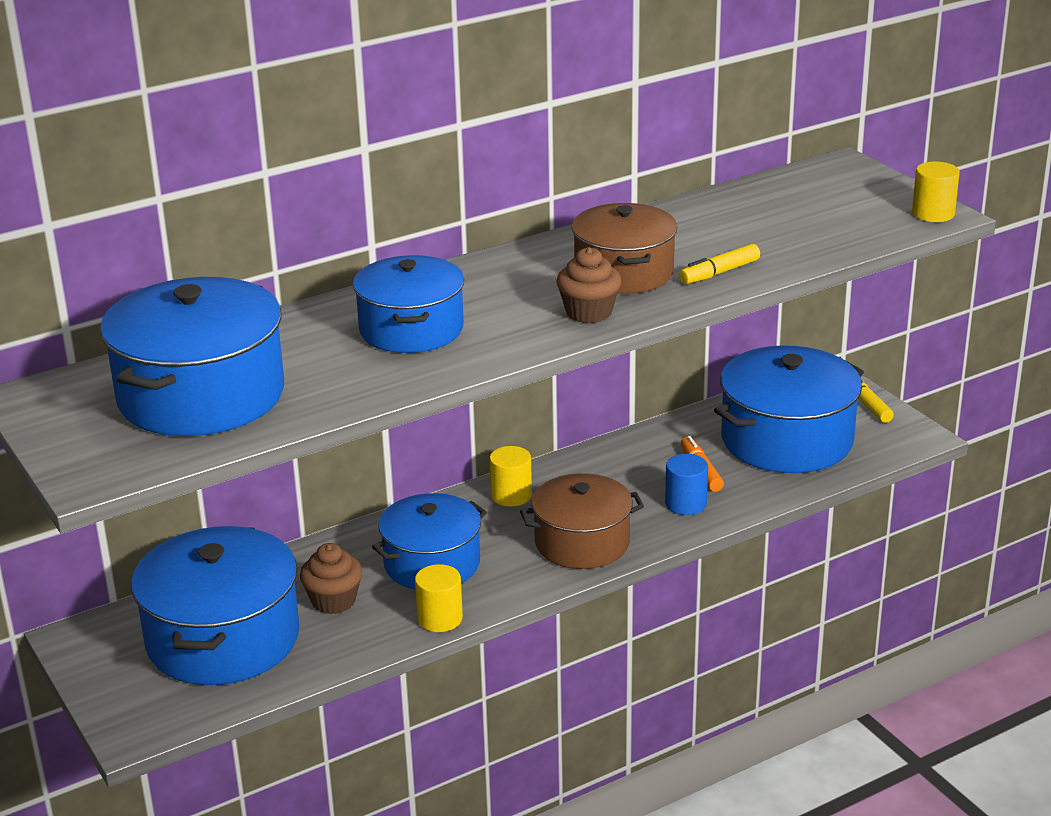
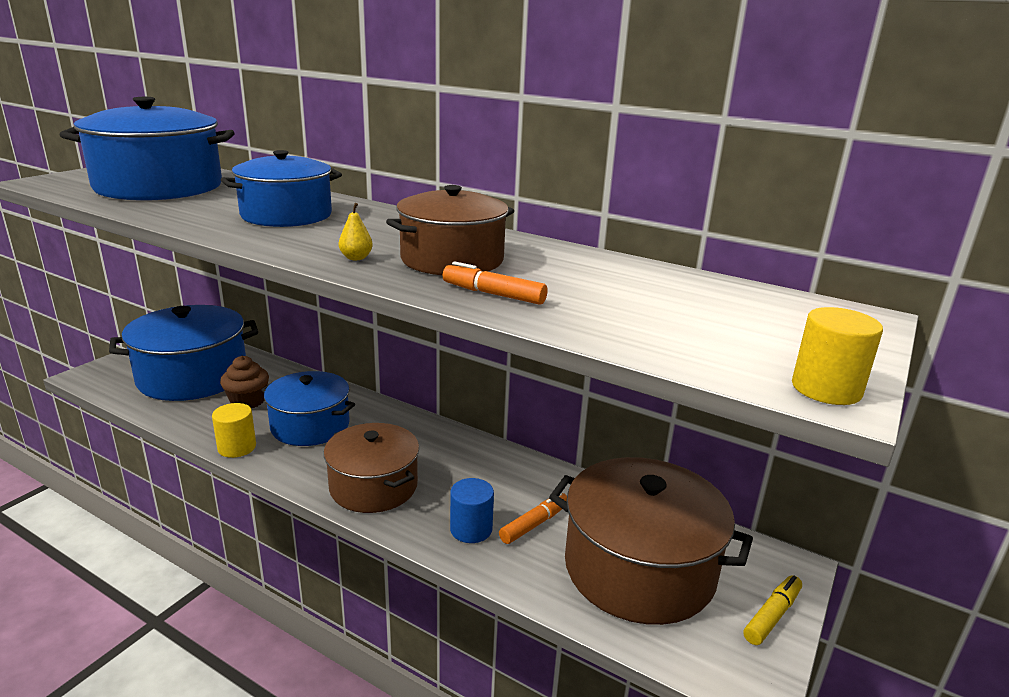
camera: 60 degrees right, 5 degrees down
(511, 495) = (423, 435): yellow cylinder -> none
(589, 312) = (356, 258): brown cupcake -> yellow pear
(719, 273) = (493, 294): yellow marker -> orange marker
(787, 440) = (639, 568): blue pot -> brown pot

